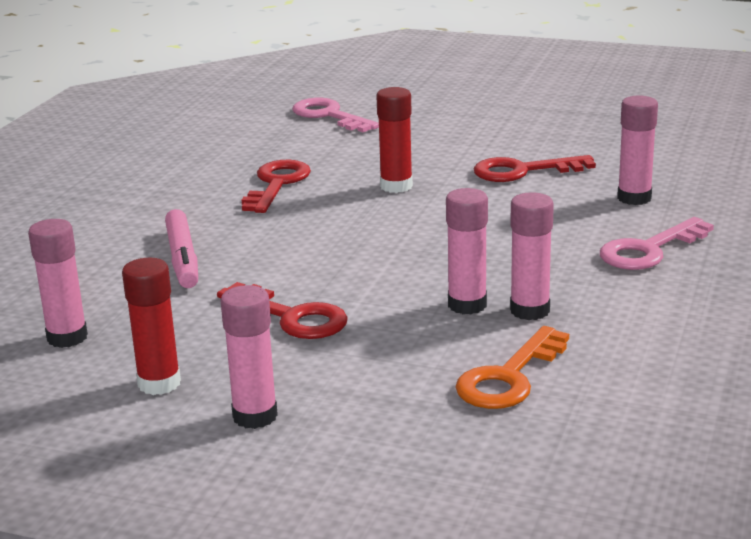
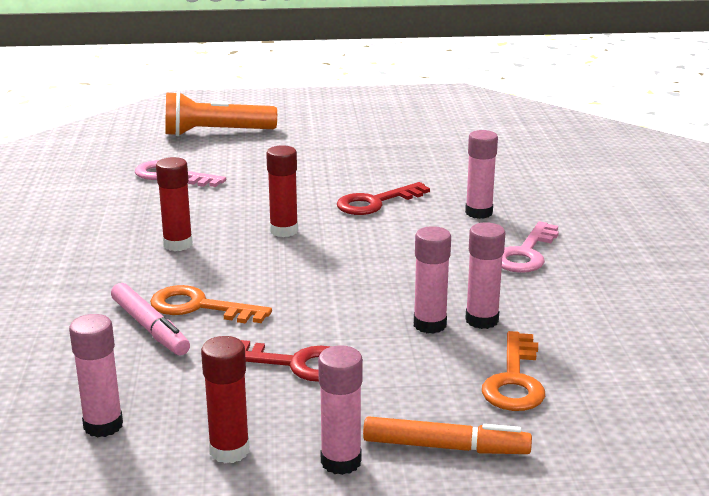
camera: 25 degrees left, 0 degrees up
(245, 247) = (199, 307): none -> orange key
(276, 184) = (178, 244): red key -> red glue stick
(372, 426) = (445, 447): none -> orange marker
(413, 77) = (216, 133): none -> orange flashlight

